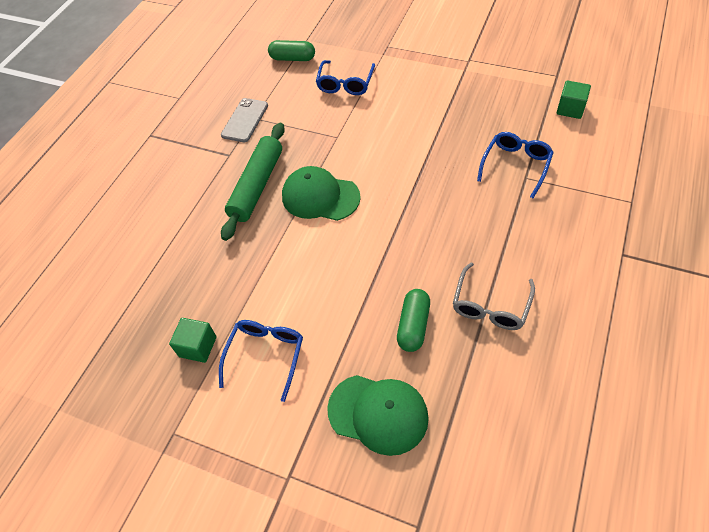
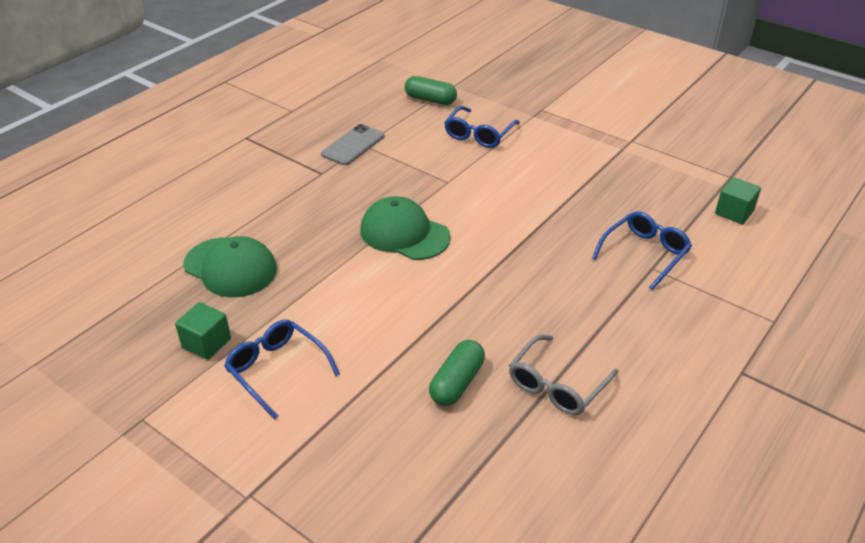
camera: 10 degrees right, 15 degrees down
(257, 186) = (339, 208): green rolling pin -> none
(266, 355) = (276, 370): blue glasses -> blue glasses turned 75 degrees counterclockwise
(378, 413) = (378, 459): green cap -> green cap (230, 267)

